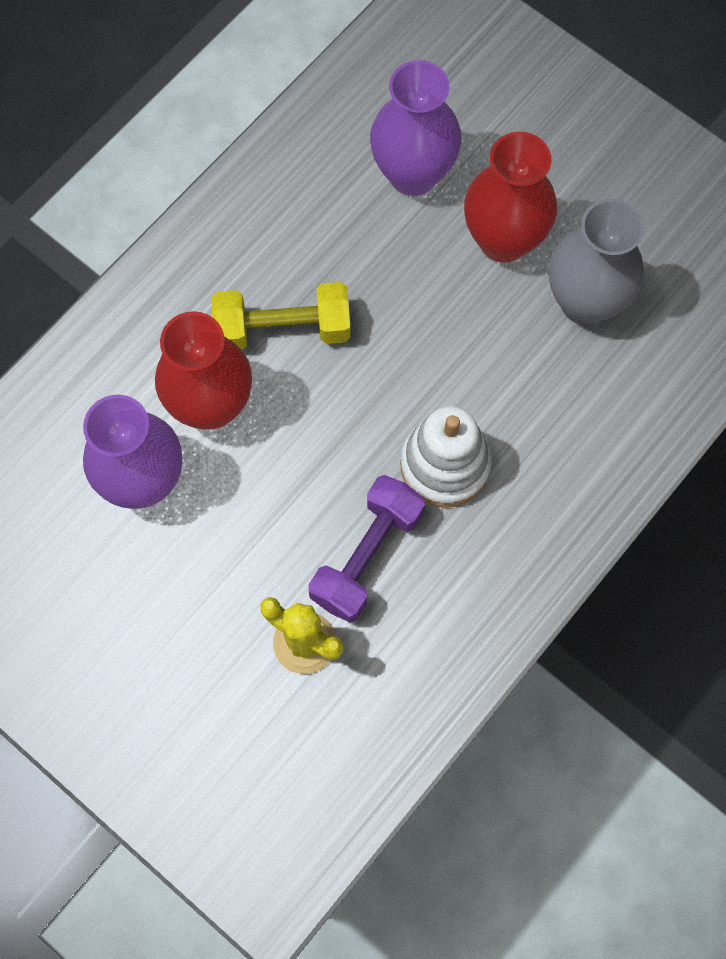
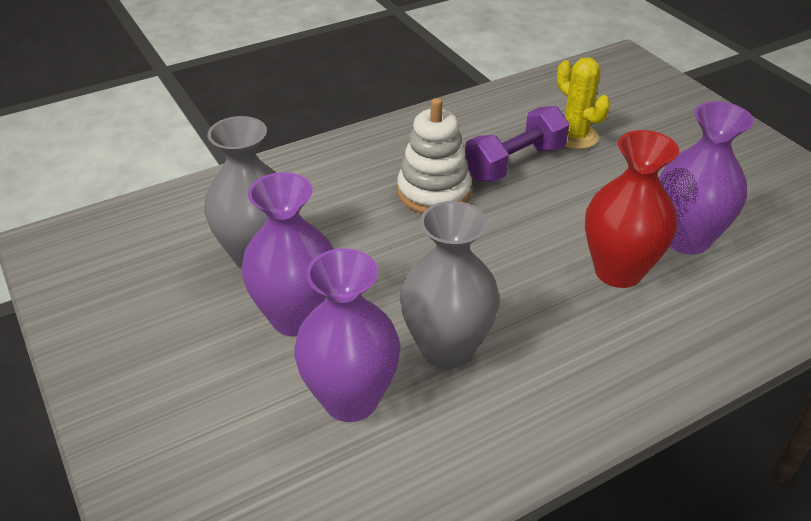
camera: 160 degrees left, 30 degrees down
(283, 329) = (537, 306): yellow dumbbell -> none
(352, 251) = (446, 349): none -> grey vase
(503, 240) = (296, 318): red vase -> purple vase

